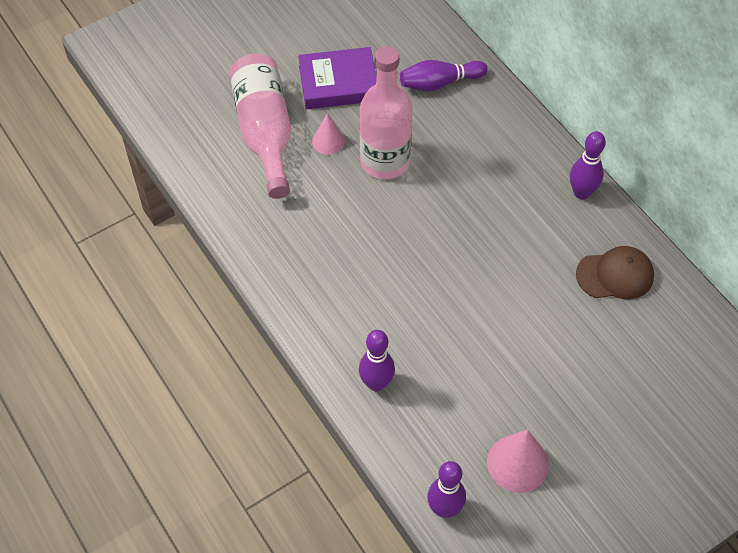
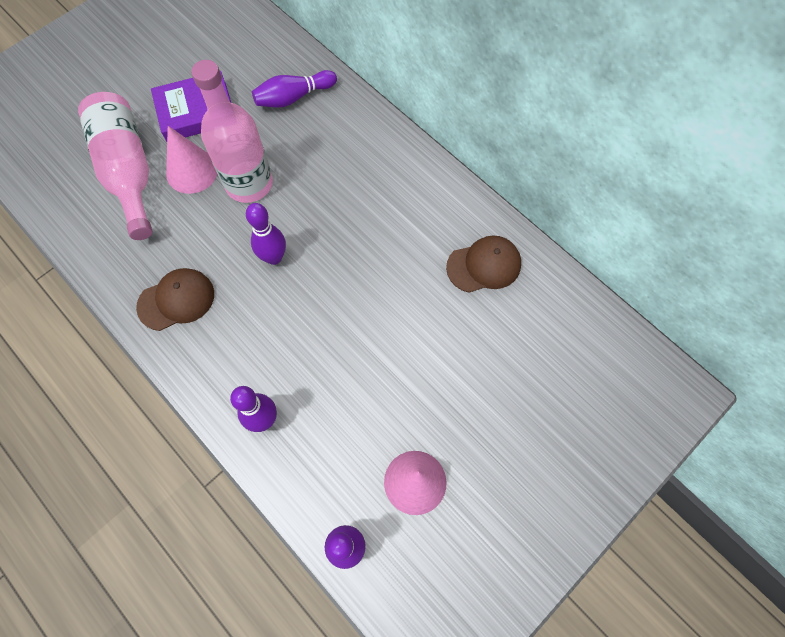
camera: 10 degrees left, 10 degrees up
(302, 261) = (176, 300): none -> brown cap
(328, 141) = (192, 171): pink cone -> pink cone, size x1.60
(581, 193) = (441, 187): purple bowling pin -> purple bowling pin (274, 257)

